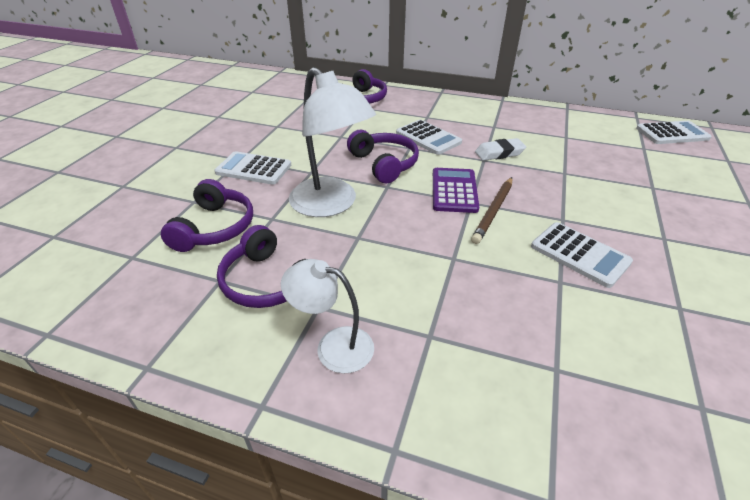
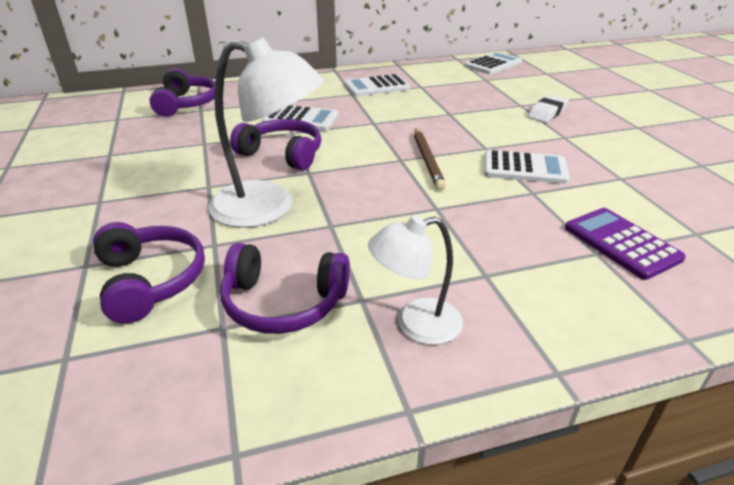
camera: 35 degrees left, 5 degrees down
(253, 169) = (130, 205): white calculator -> white calculator (377, 87)
(454, 191) = (376, 155): purple calculator -> purple calculator (621, 243)
(499, 153) = (381, 114): white eraser -> white eraser (547, 113)

